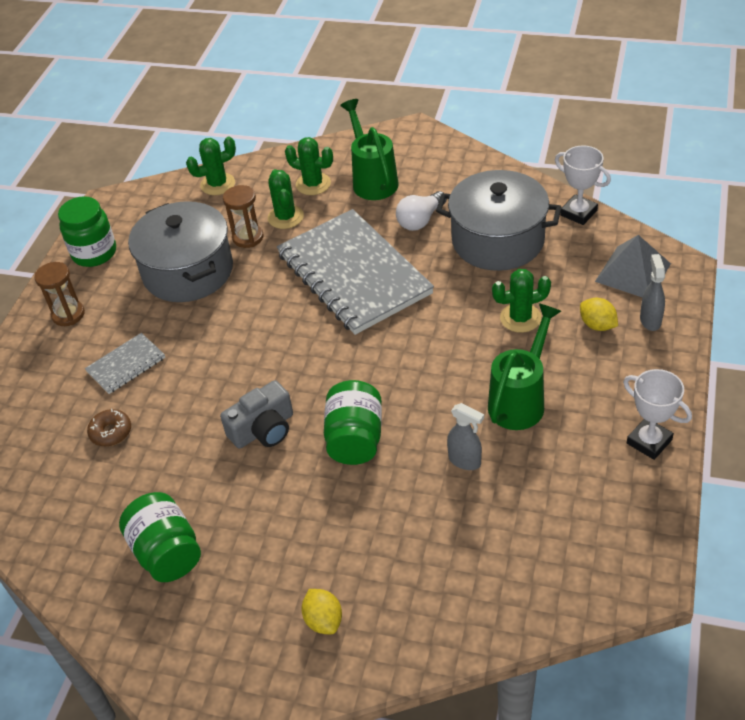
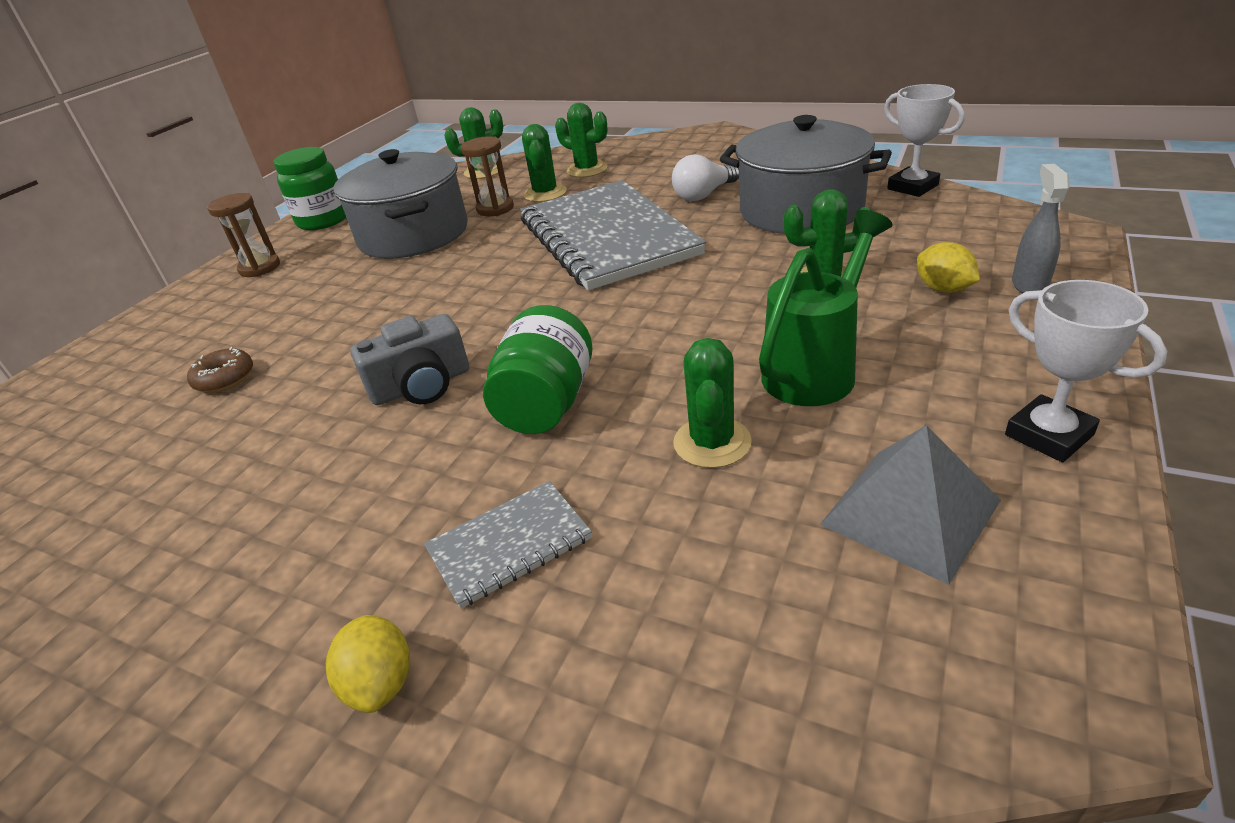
camera: 10 degrees right, 10 degrees down
(126, 365) = (291, 313): grey notebook -> grey notebook (509, 545)
(167, 552) = (194, 535): green jar -> none
(372, 179) = (655, 165): green watering can -> none
(465, 461) = (712, 442): grey spray bottle -> green cactus
(632, 272) = (995, 238): grey pyramid -> grey pyramid (909, 512)

